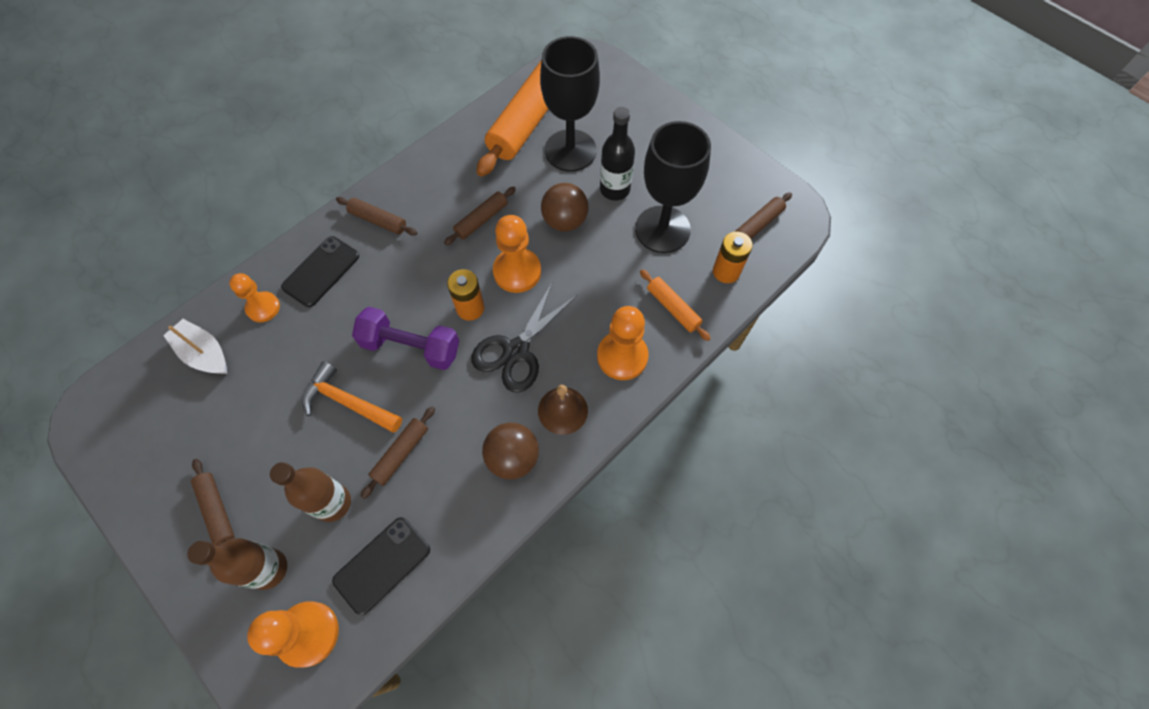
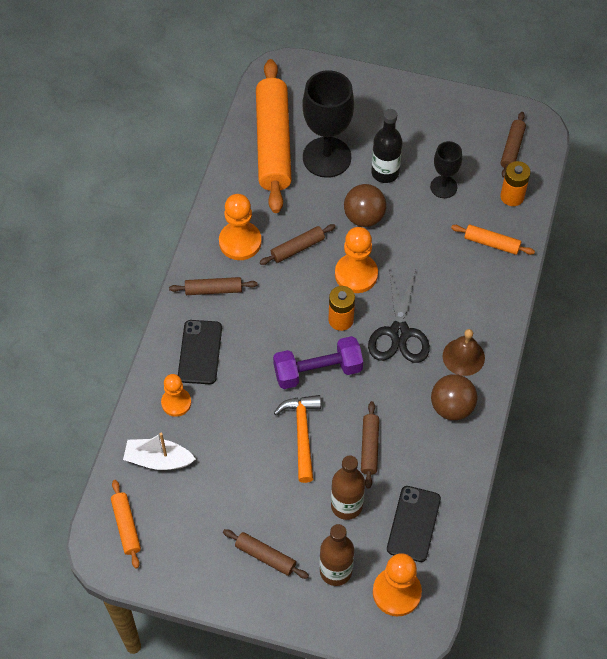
camera: 30 degrees left, 5 degrees down
(125, 402) = (126, 526): none -> orange rolling pin
(348, 402) = (302, 434): orange hammer -> orange hammer turned 90 degrees clockwise
(481, 220) = (297, 248): brown rolling pin -> brown rolling pin turned 45 degrees clockwise
(622, 356) = (479, 297): orange pawn -> orange pawn (240, 242)
(662, 229) = (443, 187): black goblet -> black goblet, size x0.55

